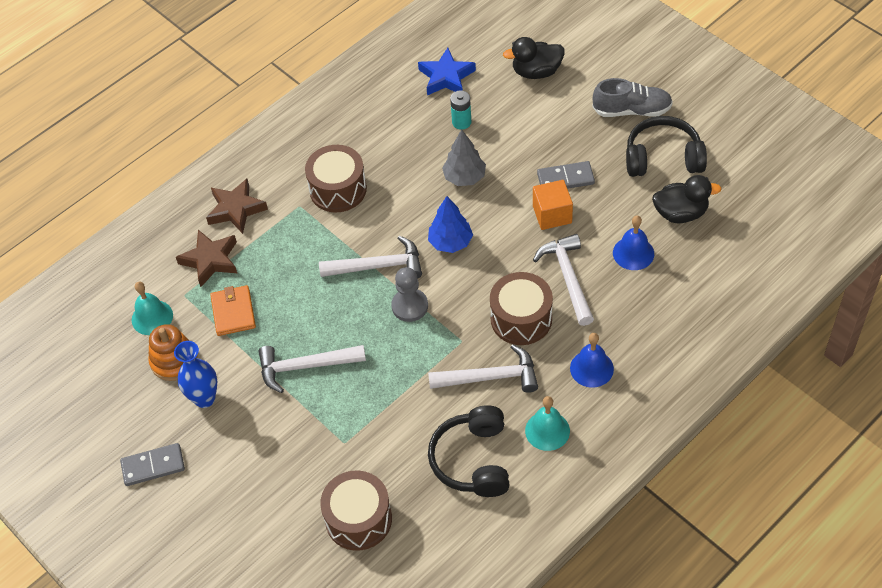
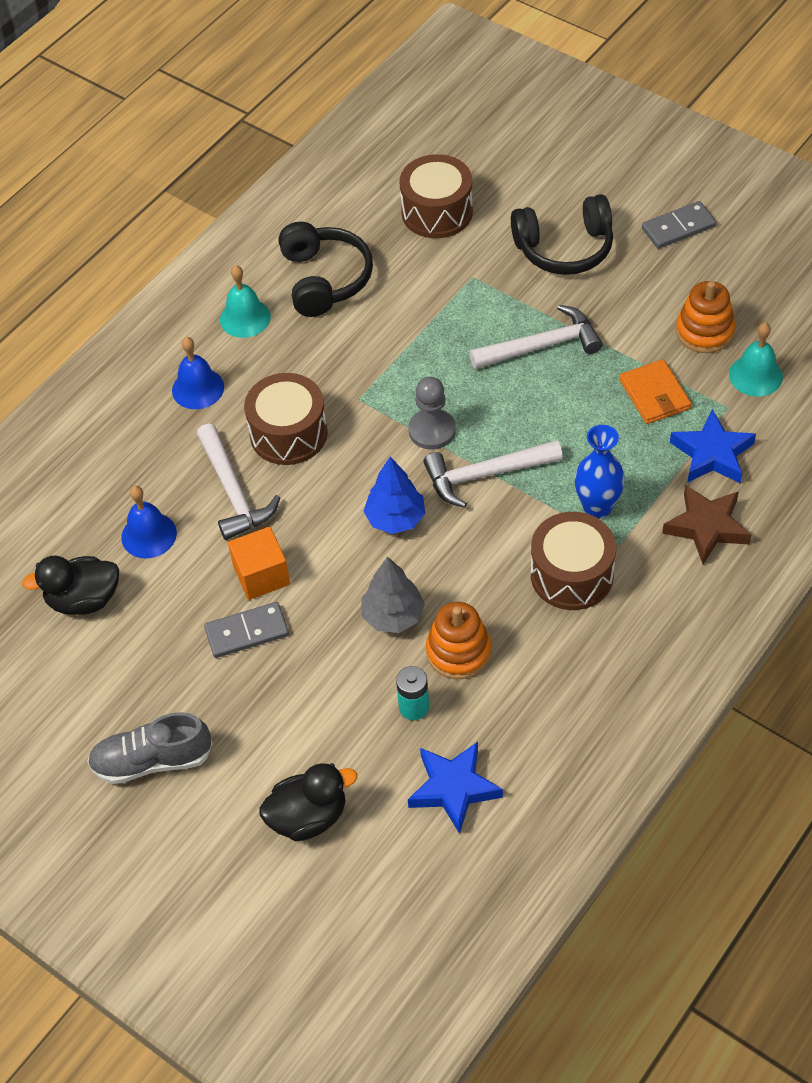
camera: 170 degrees right, 0 degrees up
(204, 398) = (649, 298): blue vase -> blue vase (597, 508)
(210, 260) = (712, 454): brown star -> blue star
(426, 151) = (458, 651): none -> orange stacking toy
(490, 377) = (317, 363): white hammer -> none
(663, 158) = (106, 683): black headphones -> black headphones (564, 248)

